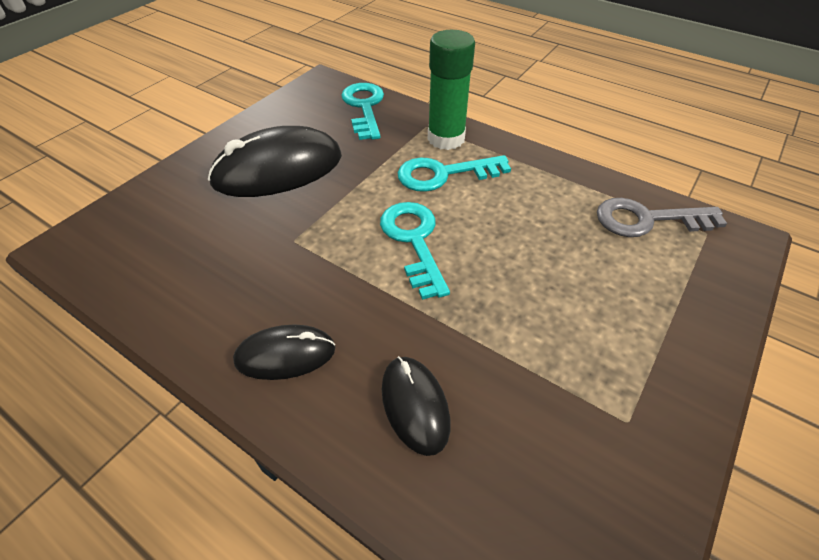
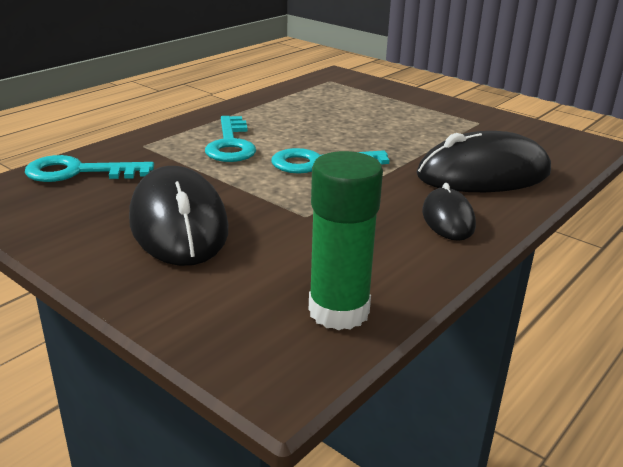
camera: 85 degrees left, 20 degrees down
(415, 405) = (483, 174): black mouse -> black mouse, size x1.83
(446, 138) = (173, 139): green glue stick -> green glue stick (339, 311)
(647, 220) = (314, 91): grey key -> none

